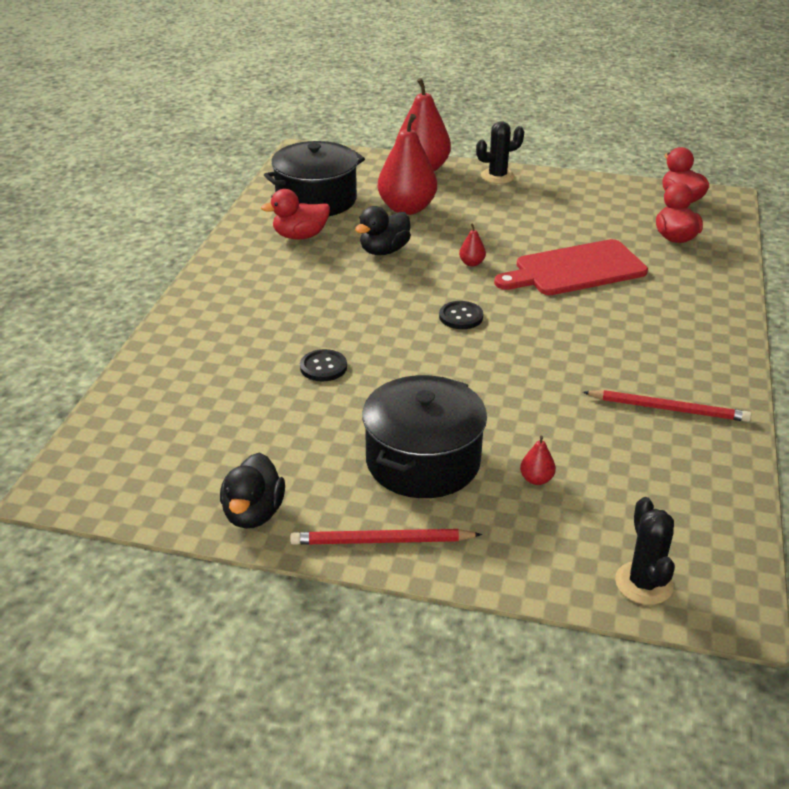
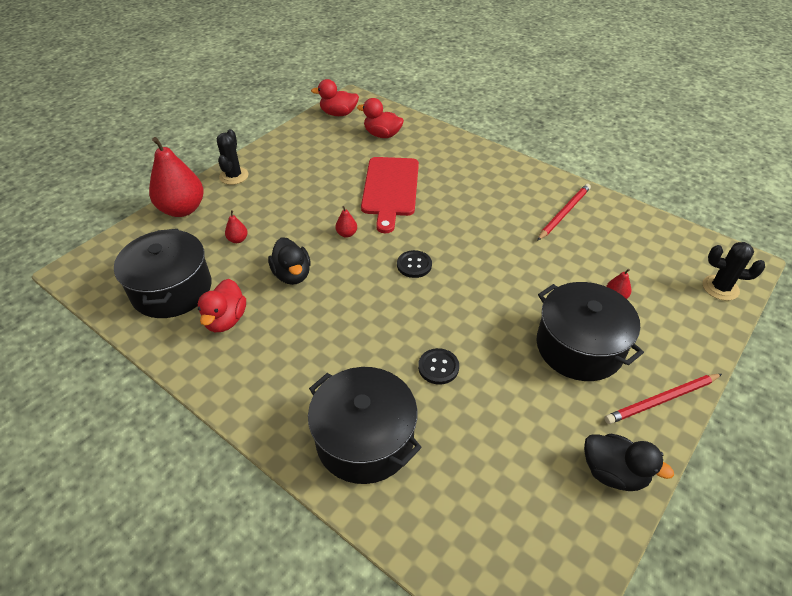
camera: 65 degrees left, 10 degrees up
(210, 346) = (365, 439): none -> black pot
(381, 541) = (661, 400): red pencil -> red pencil turned 45 degrees clockwise
(407, 208) = (238, 240): red pear -> red pear, size x0.41

